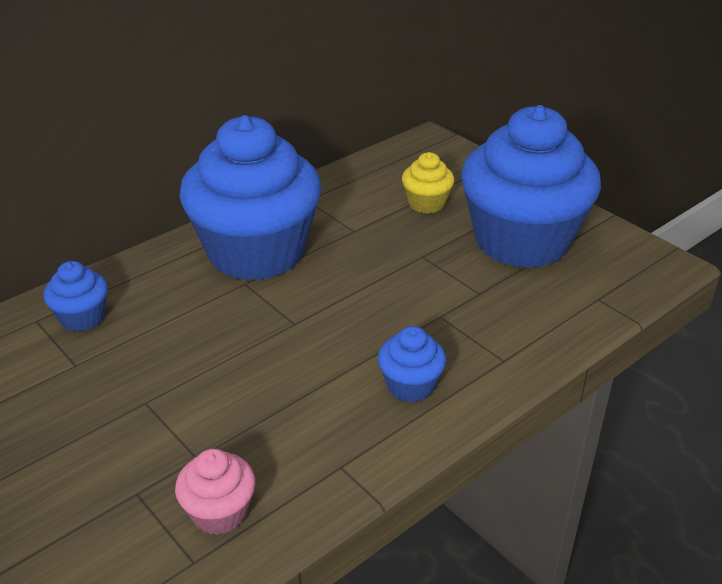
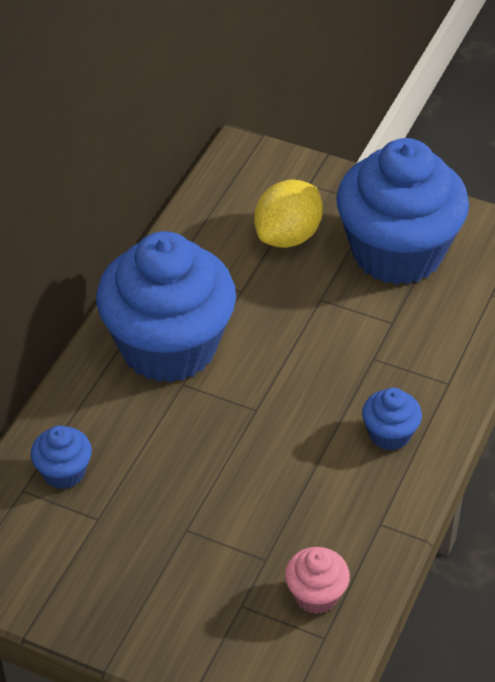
camera: 25 degrees left, 10 degrees up
(426, 203) = (288, 236): yellow cupcake -> yellow lemon

